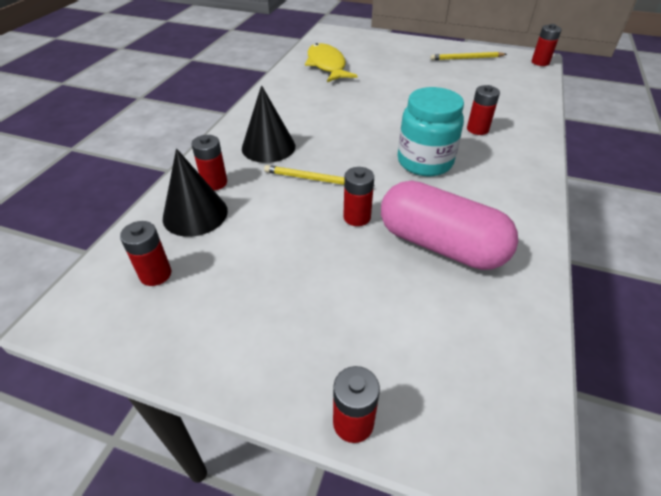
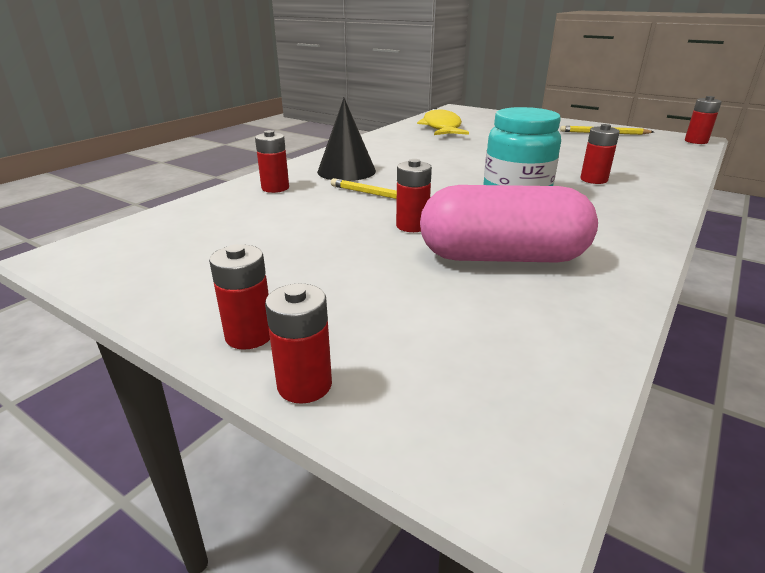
camera: 15 degrees right, 15 degrees down
(155, 274) = (171, 239): red battery -> red battery (249, 335)
(195, 214) = (241, 205): black cone -> none
(440, 245) = (502, 257): pink capsule -> pink capsule turned 45 degrees counterclockwise

